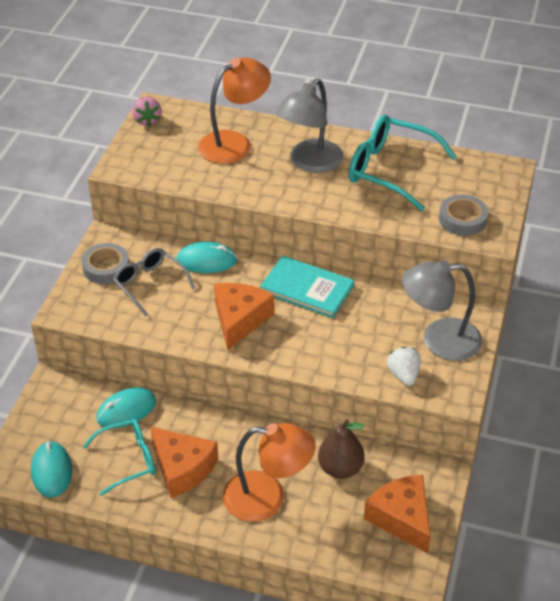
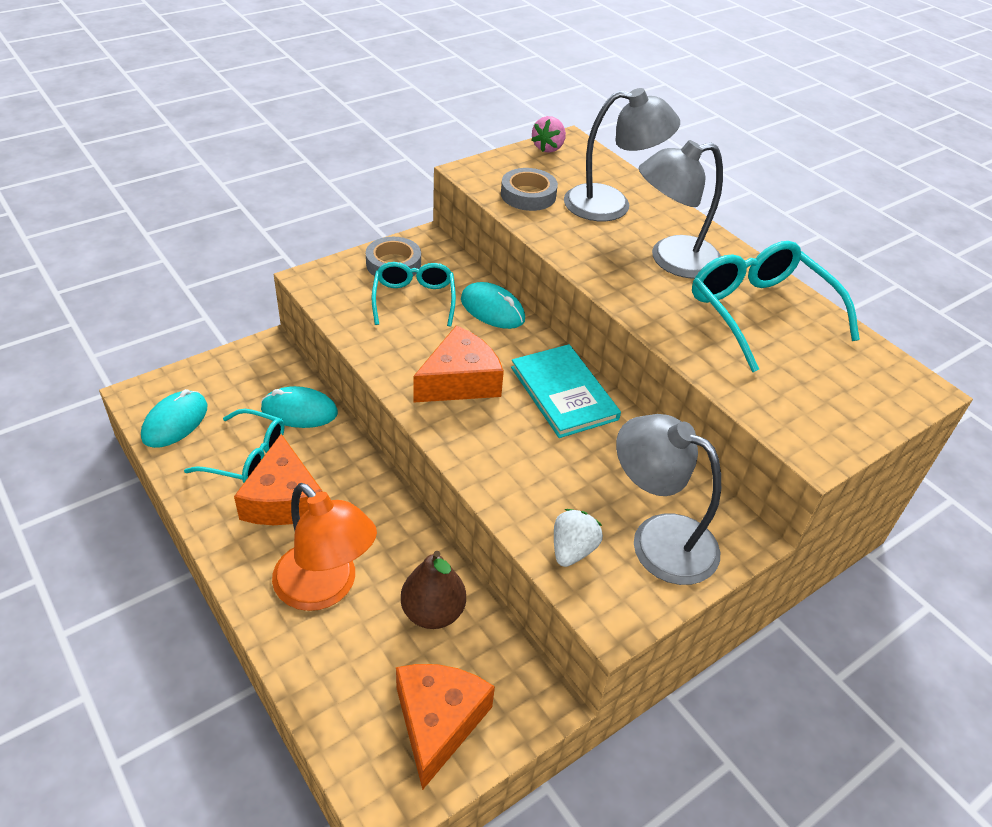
camera: 35 degrees right, 0 degrees up
(149, 284) = (414, 299): grey glasses -> turquoise glasses
(234, 143) = (611, 205): orange lamp -> grey lamp
(462, 219) = (797, 409): grey tape -> grey tape (528, 195)

